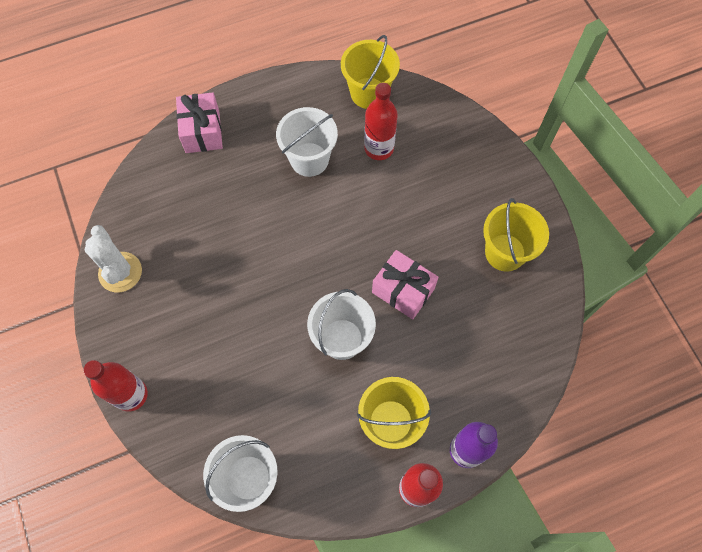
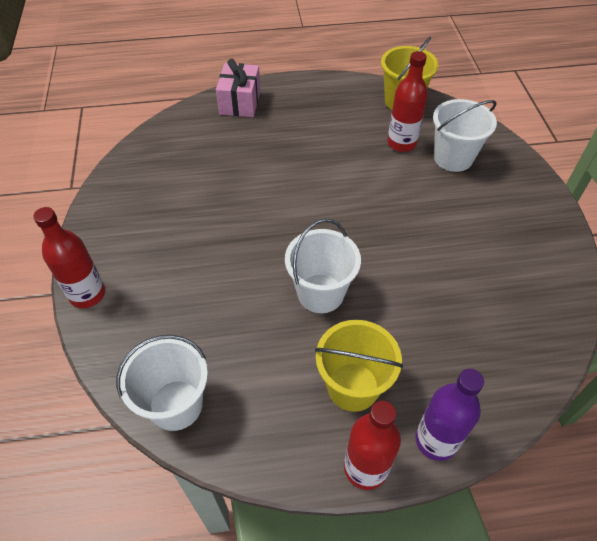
camera: 15 degrees right, 15 degrees down
(120, 272) = (123, 190): white cactus -> none
(309, 159) = (332, 139): white bucket -> white bucket (453, 158)
(403, 290) = (397, 264): pink gift -> none
(505, 252) = (516, 253): yellow bucket -> none

